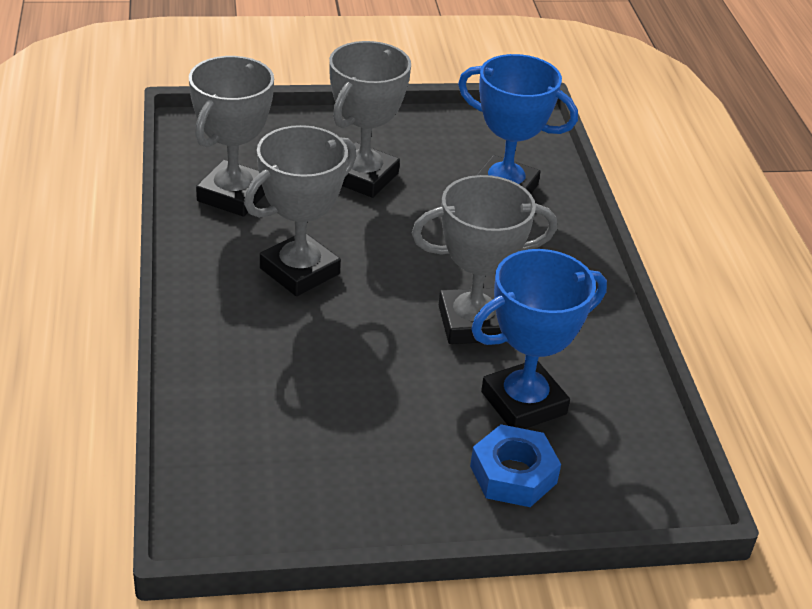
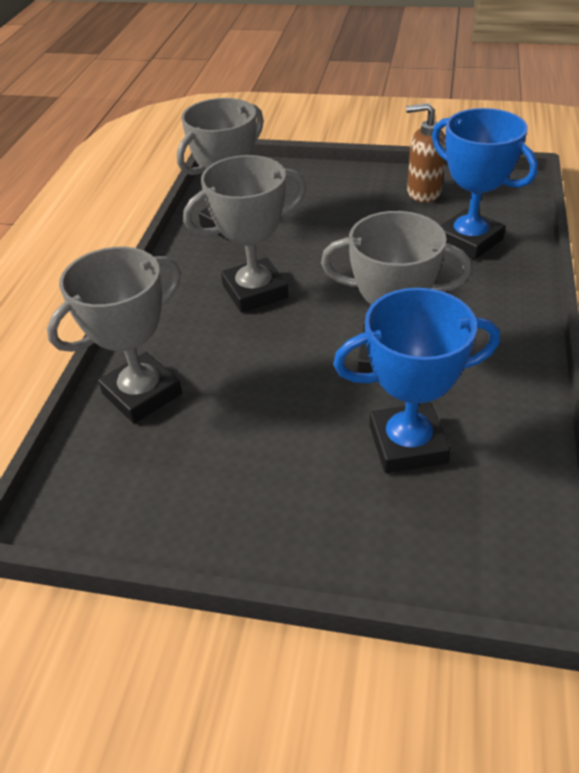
camera: 25 degrees right, 5 degrees up
(363, 177) = (346, 219): grey trophy -> grey trophy (142, 394)
(435, 138) = (423, 193): none -> brown soap dispenser
(513, 474) = (367, 518): blue nut -> none

